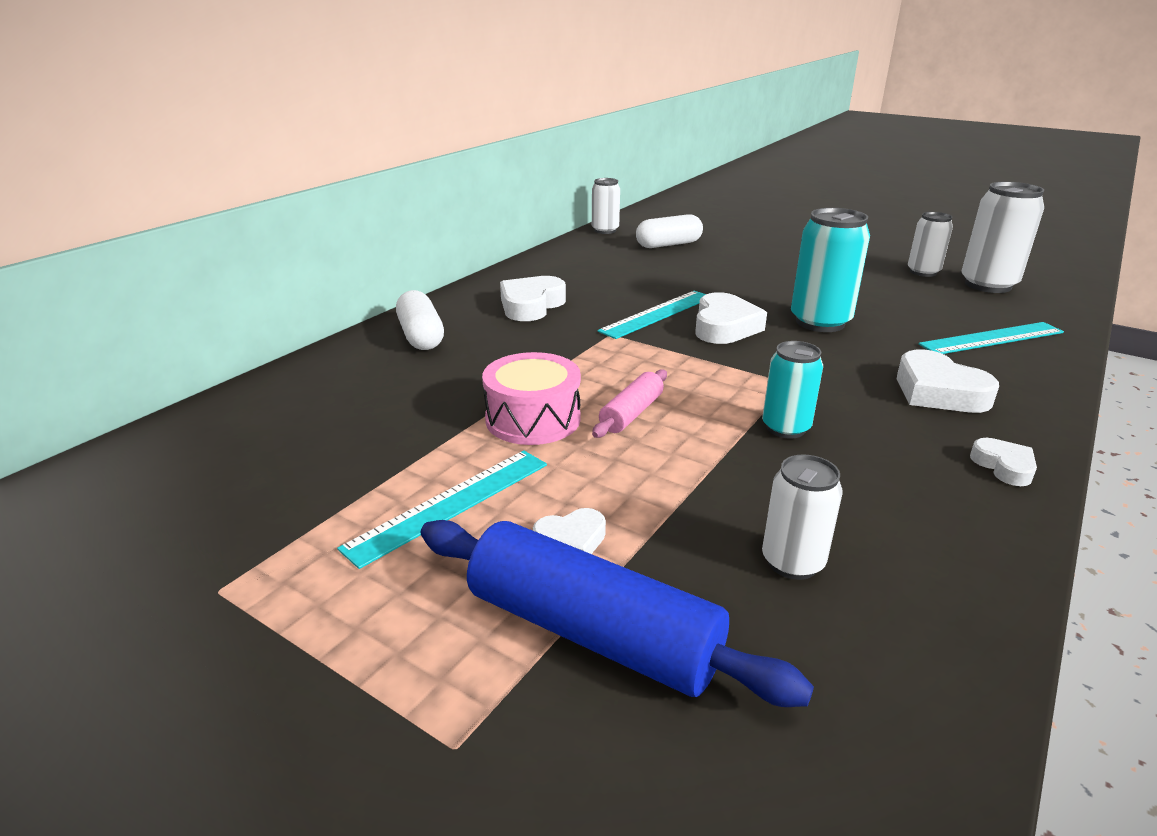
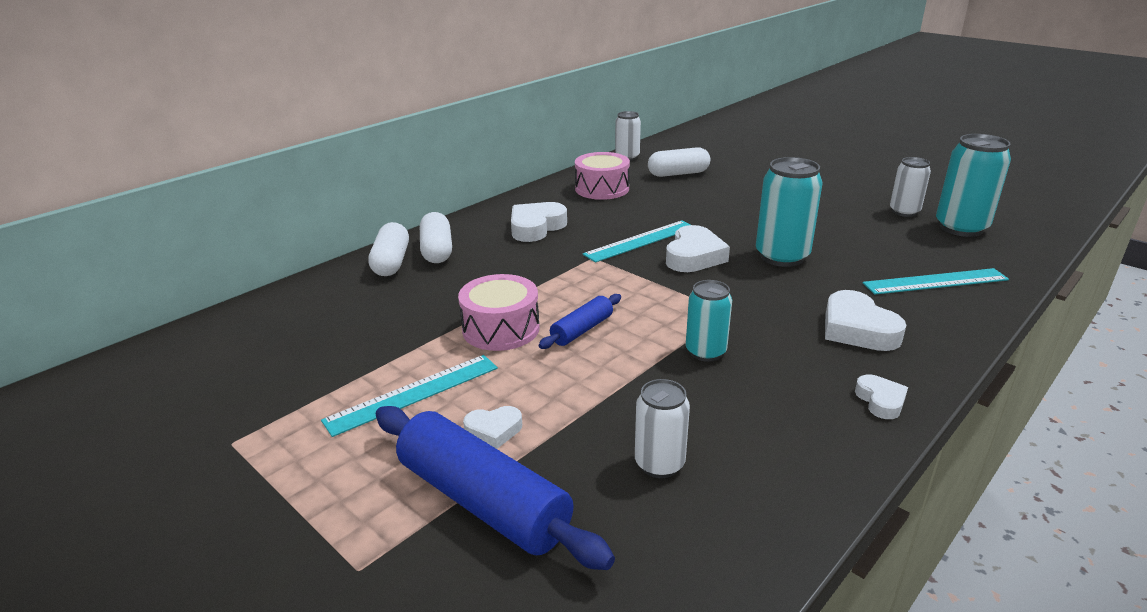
camera: 10 degrees right, 0 degrees up
(368, 352) = (391, 262): none -> white capsule
(590, 263) = (602, 189): none -> pink drum
(631, 413) = (582, 330): pink rolling pin -> blue rolling pin
(988, 285) = (961, 228): white can -> turquoise can

